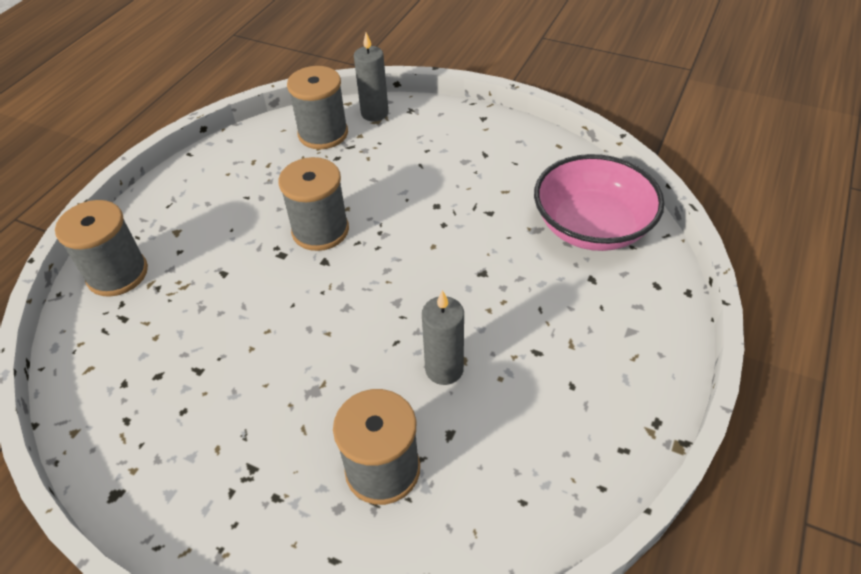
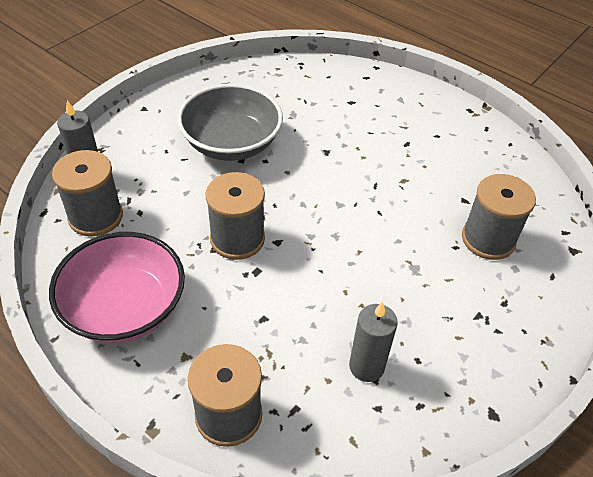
camera: 80 degrees left, 0 degrees up
(444, 369) = (411, 191): grey candle -> grey candle (366, 366)
(459, 192) = (231, 143): none -> grey bowl
(592, 226) = (302, 87): pink bowl -> pink bowl (125, 307)

